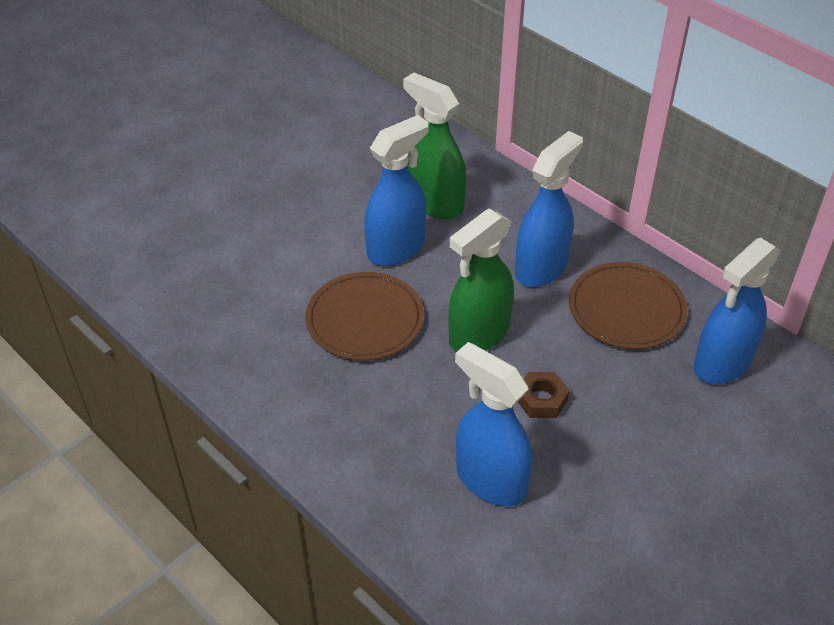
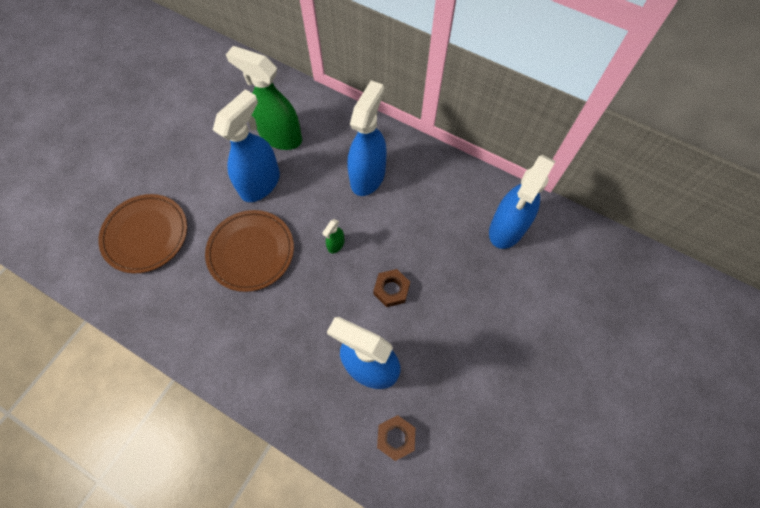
camera: 15 degrees left, 20 degrees up
(478, 334) = (336, 245): green spray bottle -> green spray bottle, size x0.42
(505, 567) = (395, 438): none -> brown nut
(626, 309) = (434, 198): brown plate -> brown plate (145, 234)

